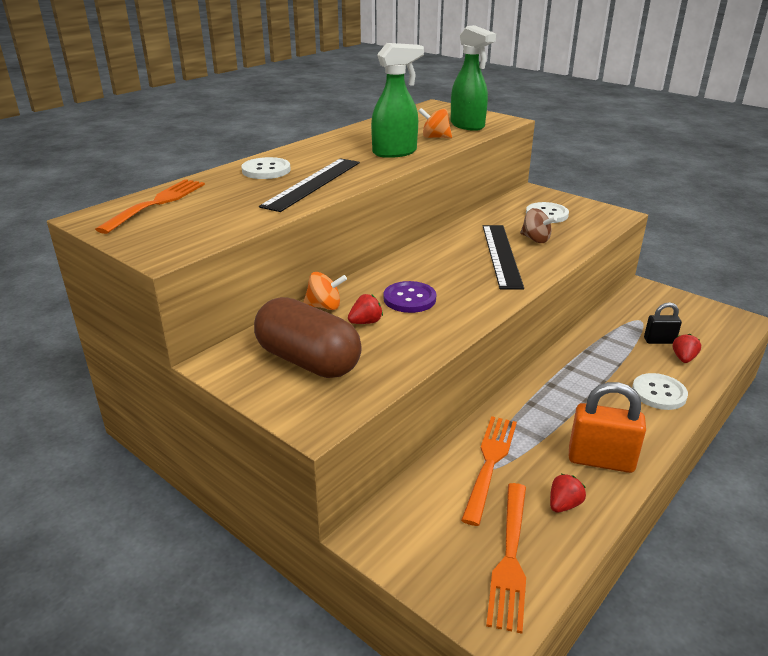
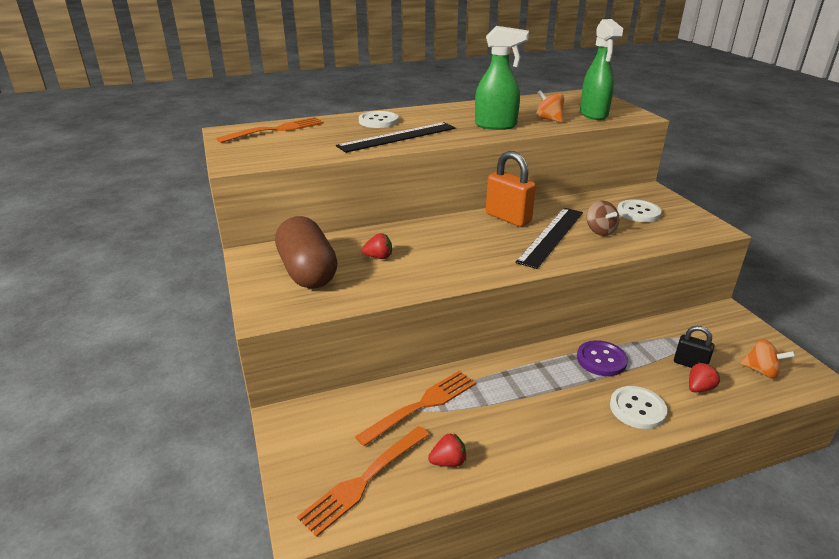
camera: 30 degrees right, 0 degrees up
(324, 306) = (363, 237): orange spinning top -> orange spinning top (761, 371)
(409, 299) = (432, 249): purple button -> purple button (601, 360)
(600, 460) = (518, 442): orange padlock -> orange padlock (508, 218)

